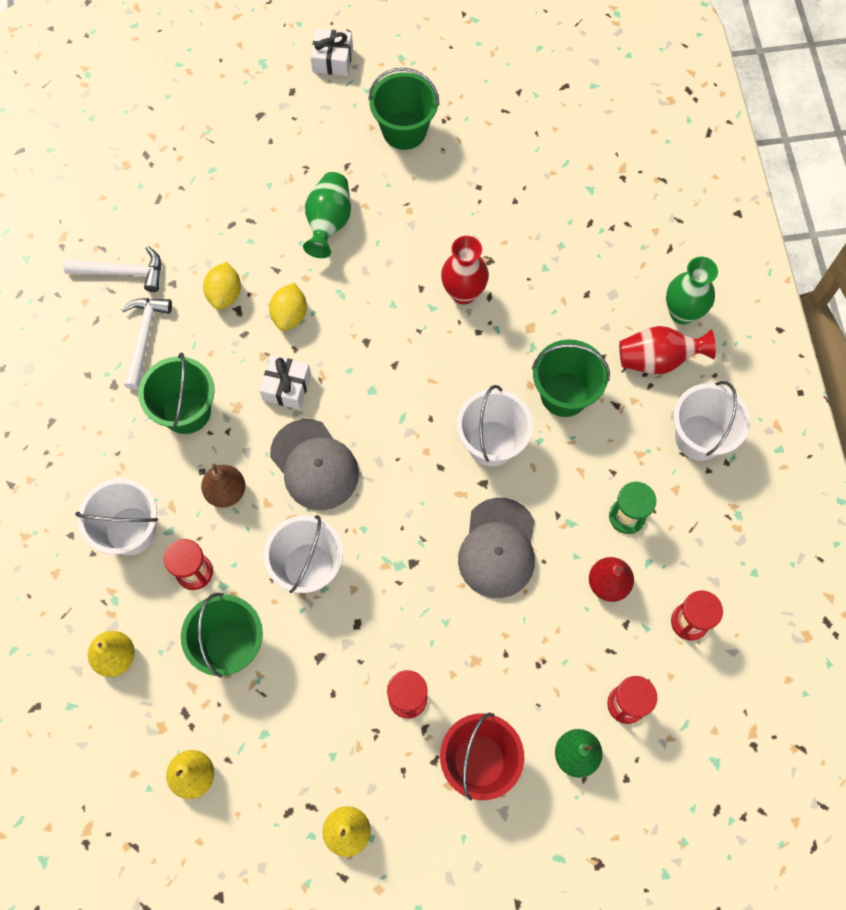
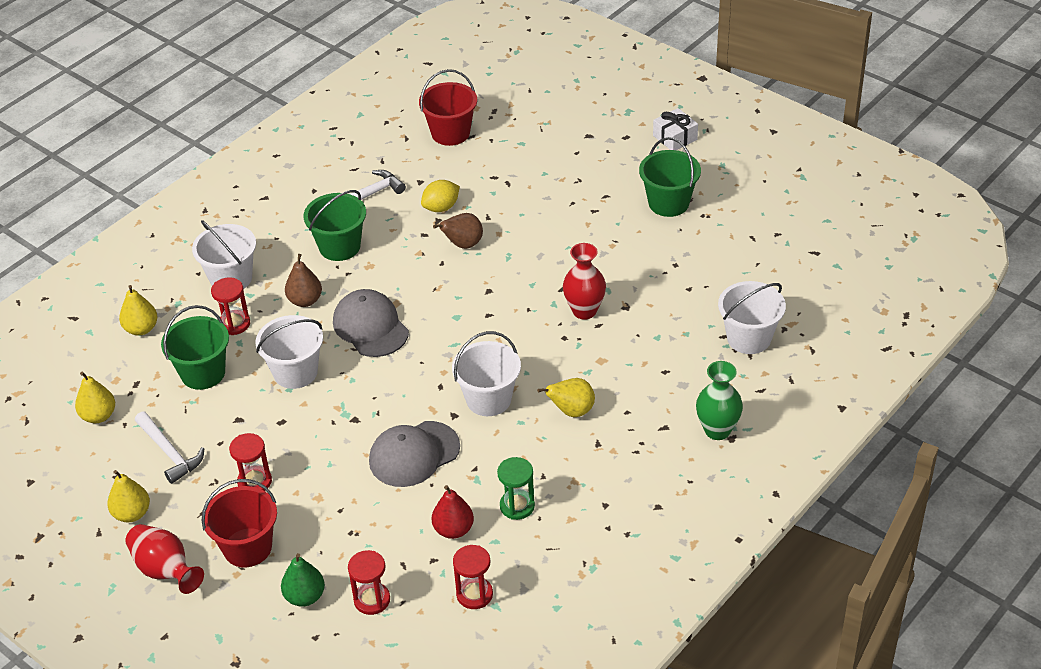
camera: 50 degrees right, 25 degrees down
(122, 272) = (400, 157): white hammer -> white hammer (169, 453)
(136, 210) = (450, 133): none -> red bucket
(287, 387) = (410, 277): white gift -> none
(290, 315) = (463, 244): yellow lemon -> brown pear
(314, 465) = (370, 327): grey cap -> grey cap turned 135 degrees clockwise
(329, 223) = (552, 216): green vase -> none
(564, 394) = (571, 411): green bucket -> yellow pear
(657, 359) = (662, 442): red vase -> red vase (165, 570)
(699, 437) = (628, 505): white bucket -> white bucket (749, 338)

